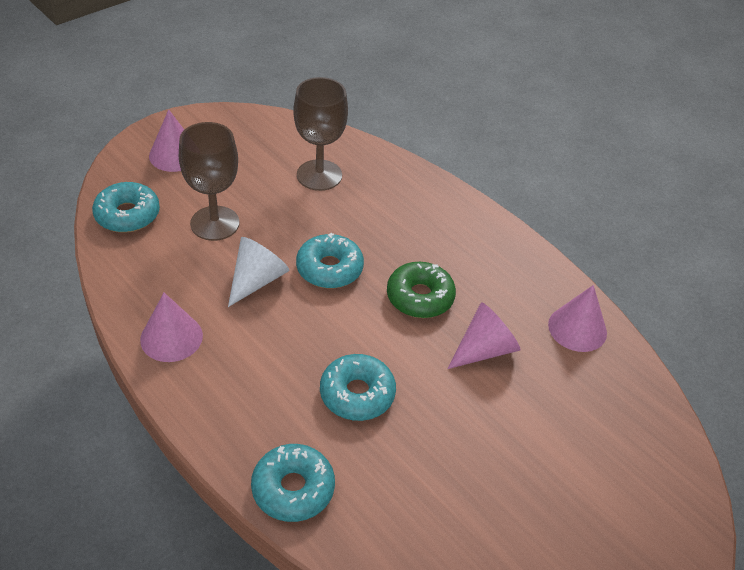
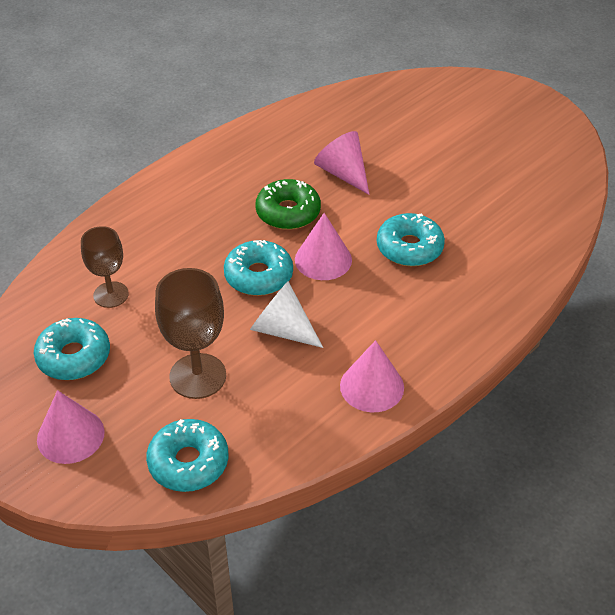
camera: 90 degrees left, 0 degrees up
(293, 489) = (514, 280): turquoise donut -> turquoise donut (74, 356)
(319, 175) = (111, 294): brown goblet -> brown goblet, size x0.66
(577, 328) = (309, 121): pink cone -> pink cone (323, 259)

